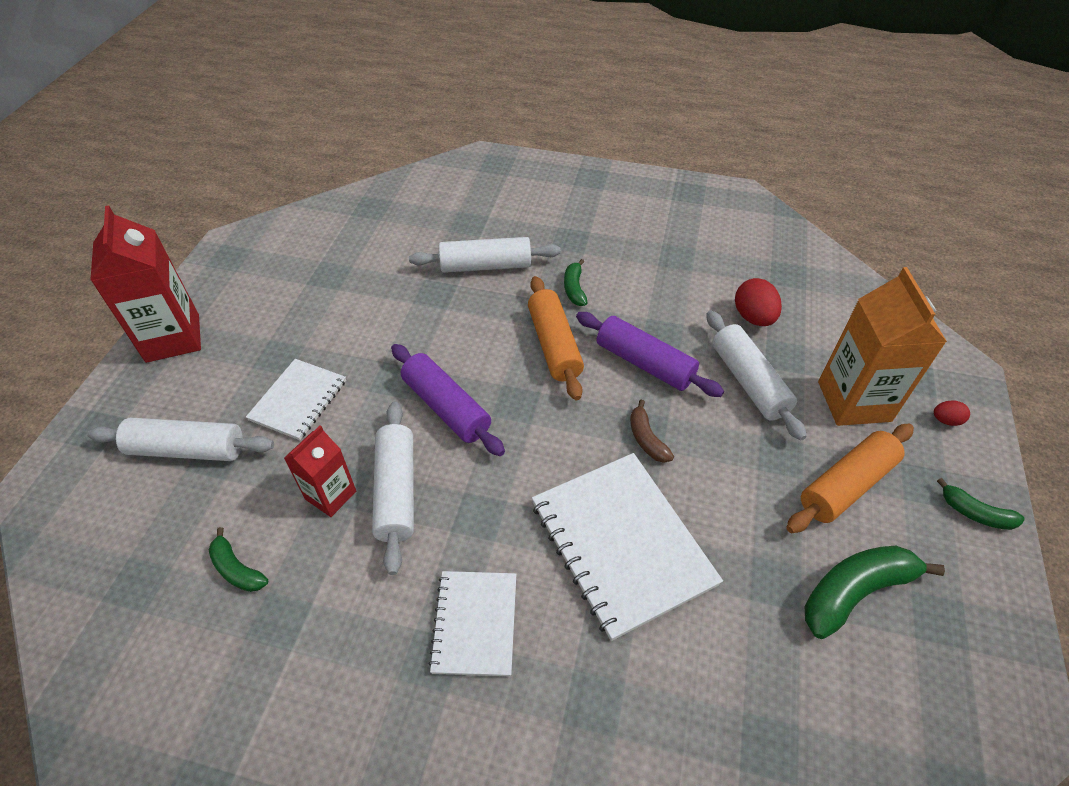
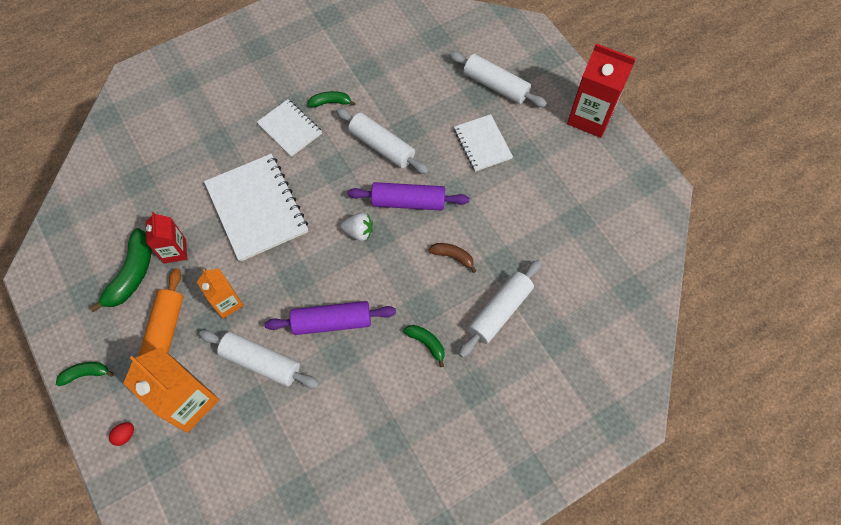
camera: 135 degrees right, 15 degrees up
(187, 449) = (495, 85): white rolling pin -> white rolling pin turned 75 degrees clockwise
(237, 569) = (406, 70): green banana -> green banana (330, 102)
(330, 495) = (408, 121): red carton -> red carton (175, 251)
(531, 420) = (359, 232): none -> white strawberry
(554, 345) = (394, 288): orange rolling pin -> none
(621, 543) = (257, 208): white notebook -> white notebook turned 45 degrees clockwise
(646, 439) = (290, 272): brown banana -> brown banana (453, 257)
(746, 462) = (227, 303): none -> orange carton
(753, 317) = (294, 423): red egg -> none

